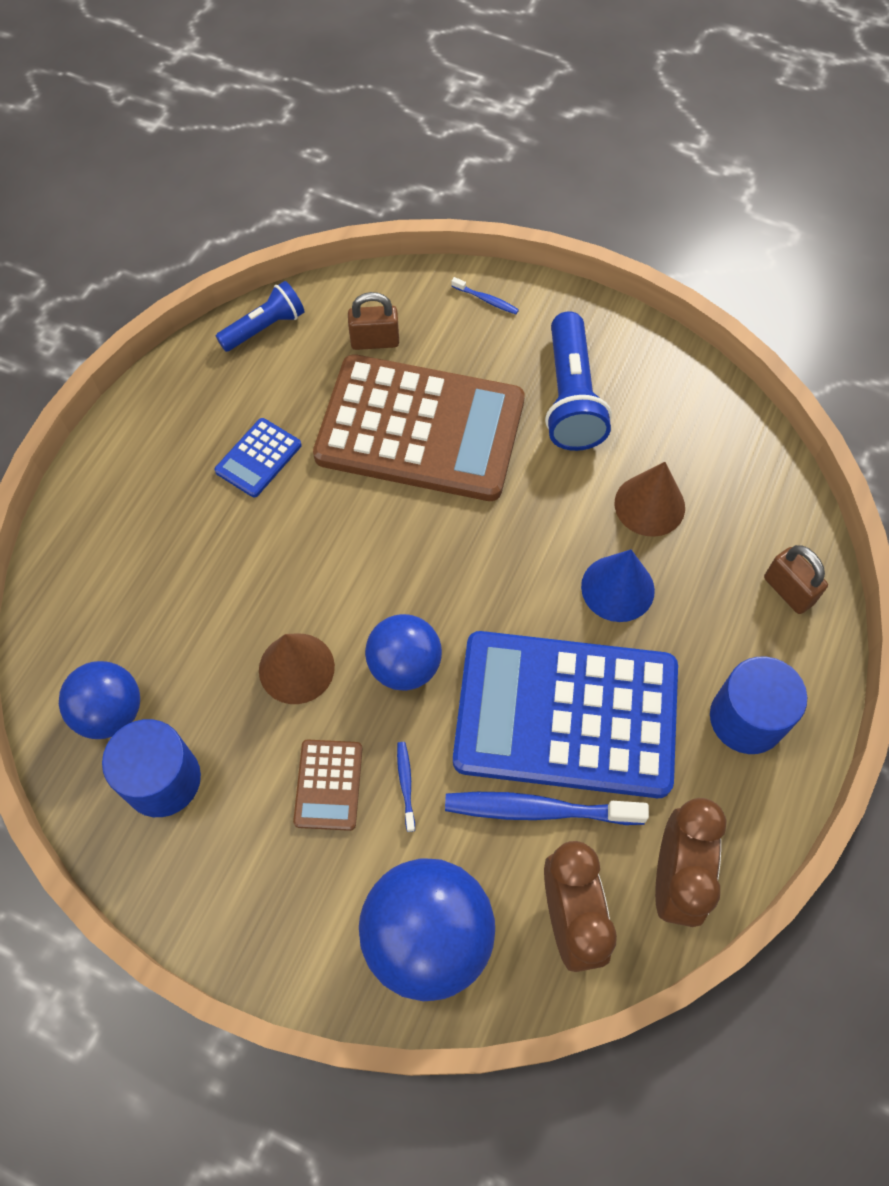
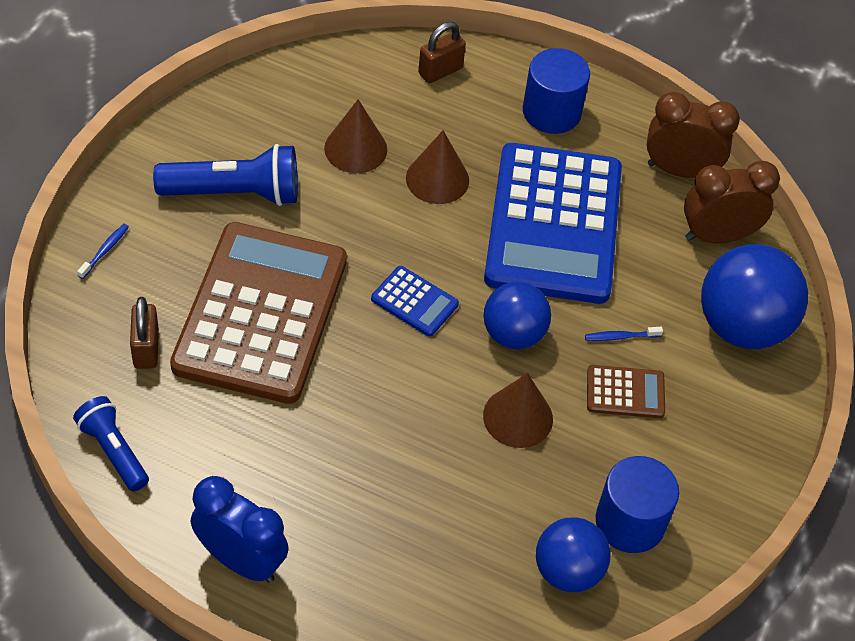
camera: 95 degrees left, 10 degrees down
(148, 429) = (241, 560): none -> blue clock
(258, 458) = (285, 453): blue calculator -> blue calculator (414, 302)
(538, 809) = (635, 249): blue toothbrush -> none
(617, 588) = (437, 179): blue cone -> brown cone

